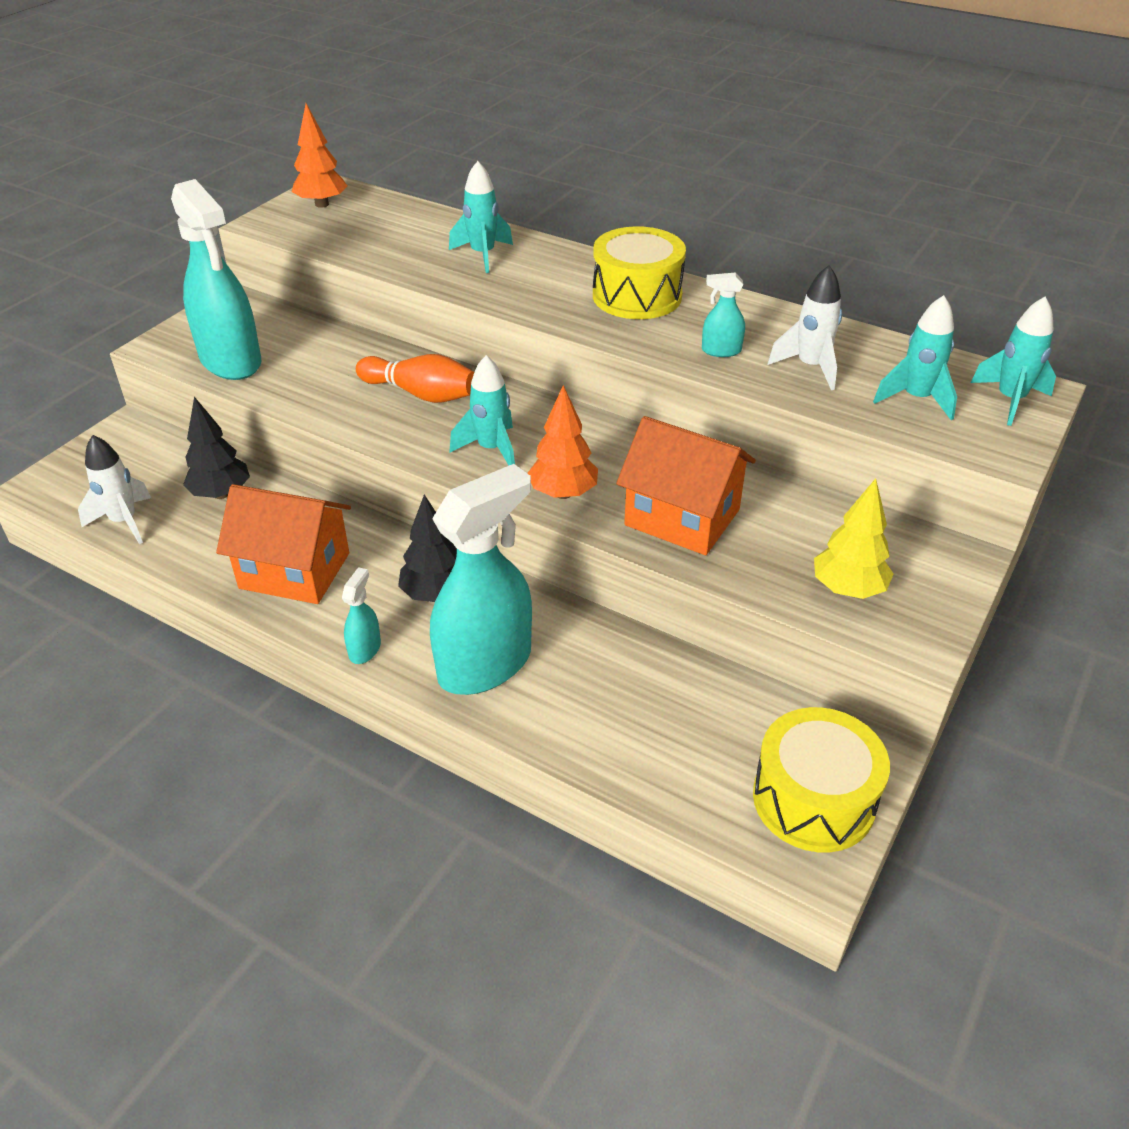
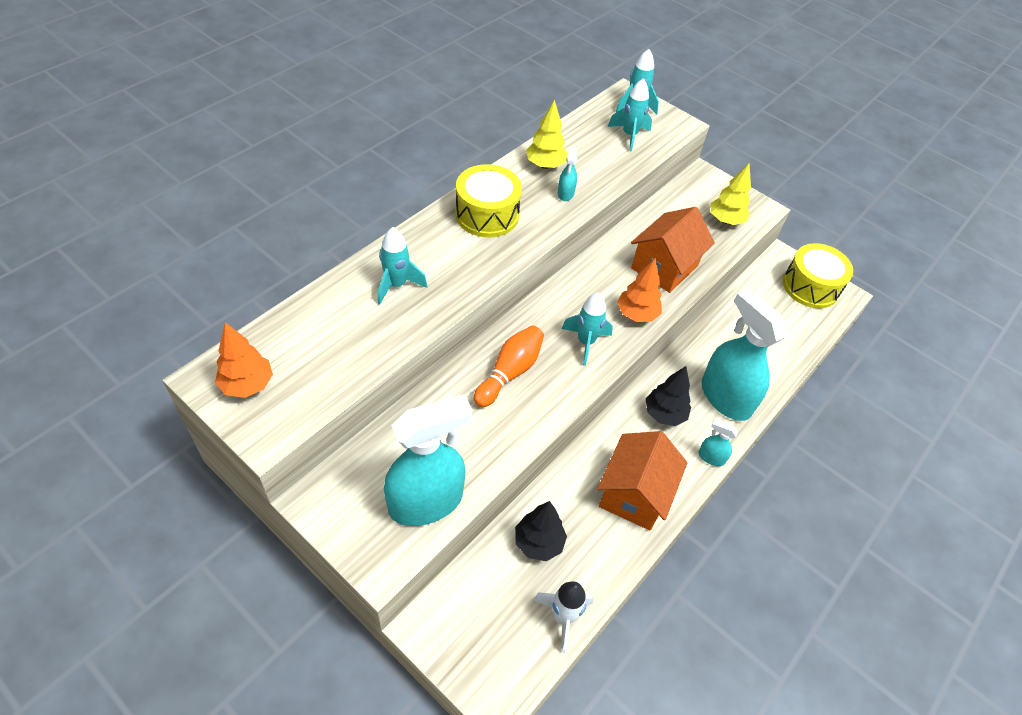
camera: 85 degrees left, 10 degrees up
(774, 328) = (545, 165): none -> yellow tree
(810, 367) = (591, 163): white rocket -> none

